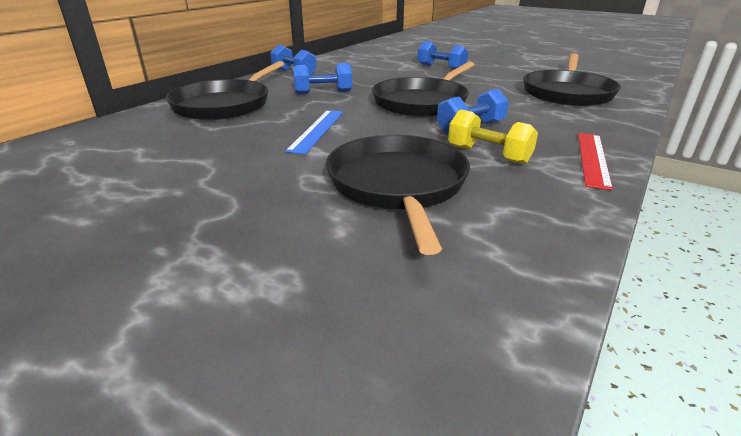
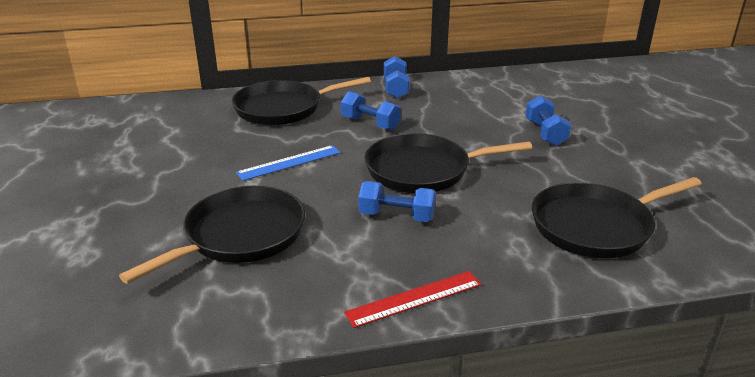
camera: 45 degrees right, 0 degrees up
(488, 155) = (346, 247): yellow dumbbell -> none

